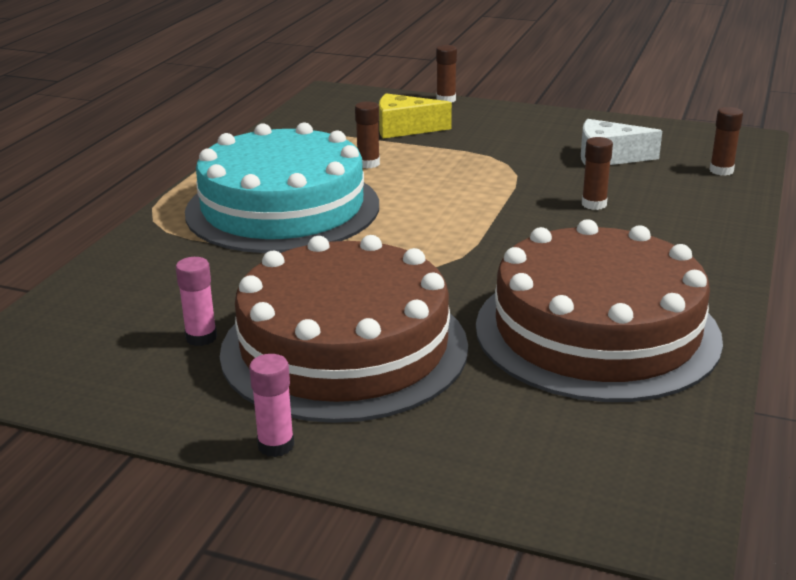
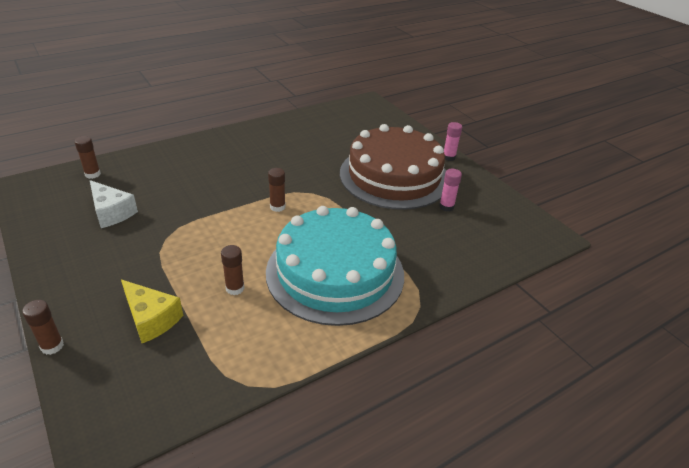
camera: 145 degrees left, 10 degrees up
(594, 204) = (188, 187): brown glue stick -> brown glue stick (277, 207)
(597, 331) = (300, 141): brown cake -> none

